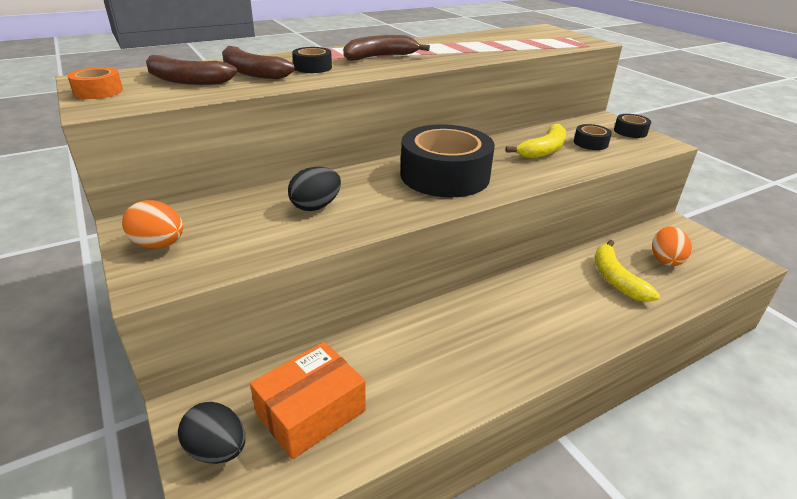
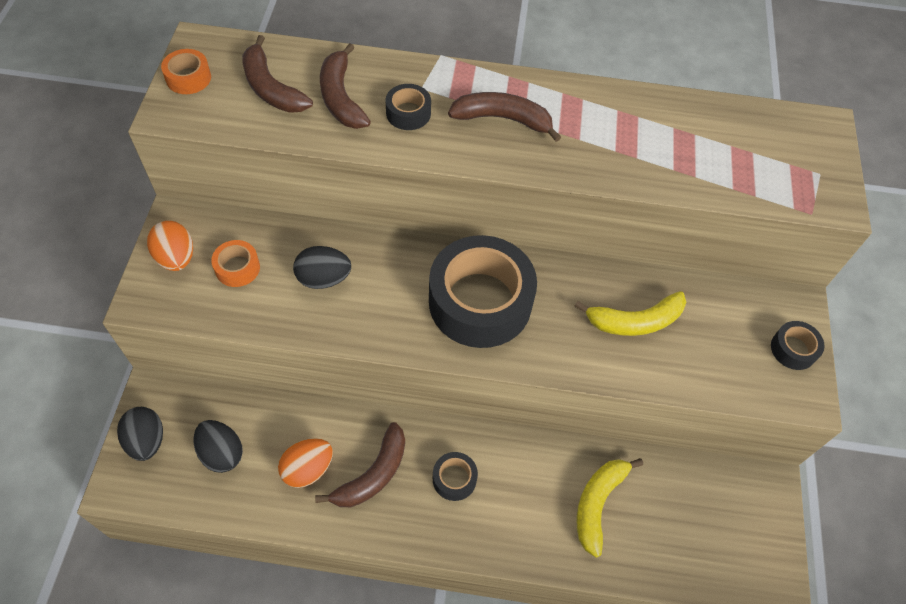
camera: 35 degrees right, 25 degrees up
(230, 228) = (237, 268): none -> orange tape
(311, 412) = (222, 453): orange box -> black egg
(459, 348) = (373, 474): none -> brown banana
(590, 143) = (709, 341): black tape -> black tape (454, 479)
(665, 260) = (684, 519): orange egg -> orange egg (308, 469)

